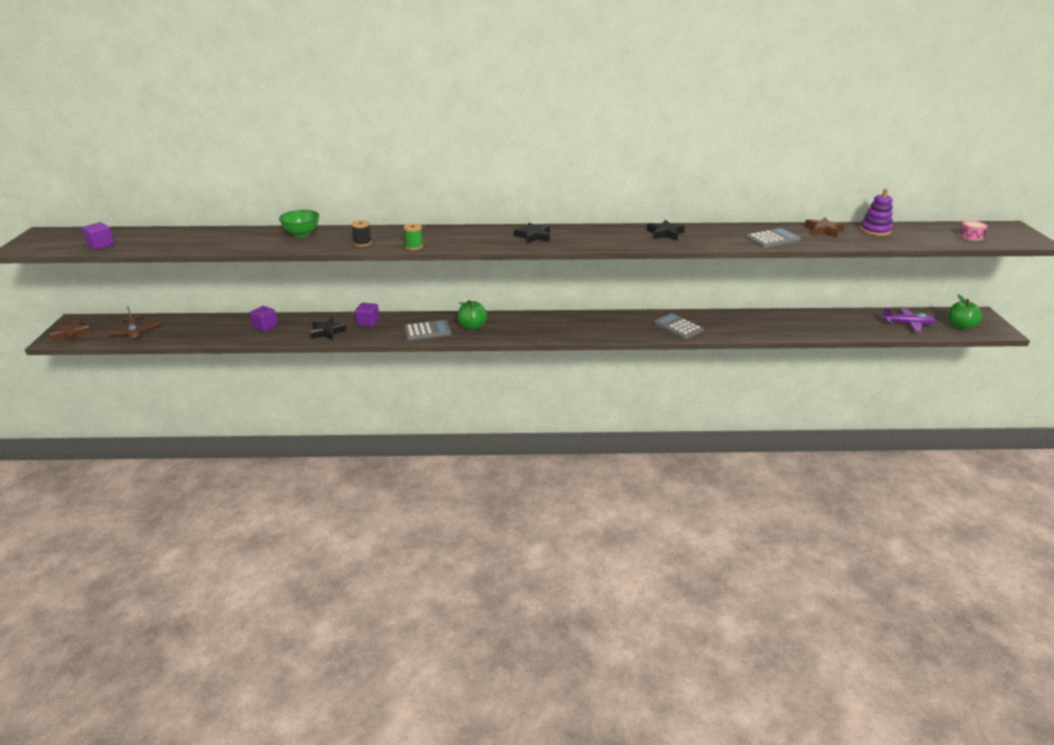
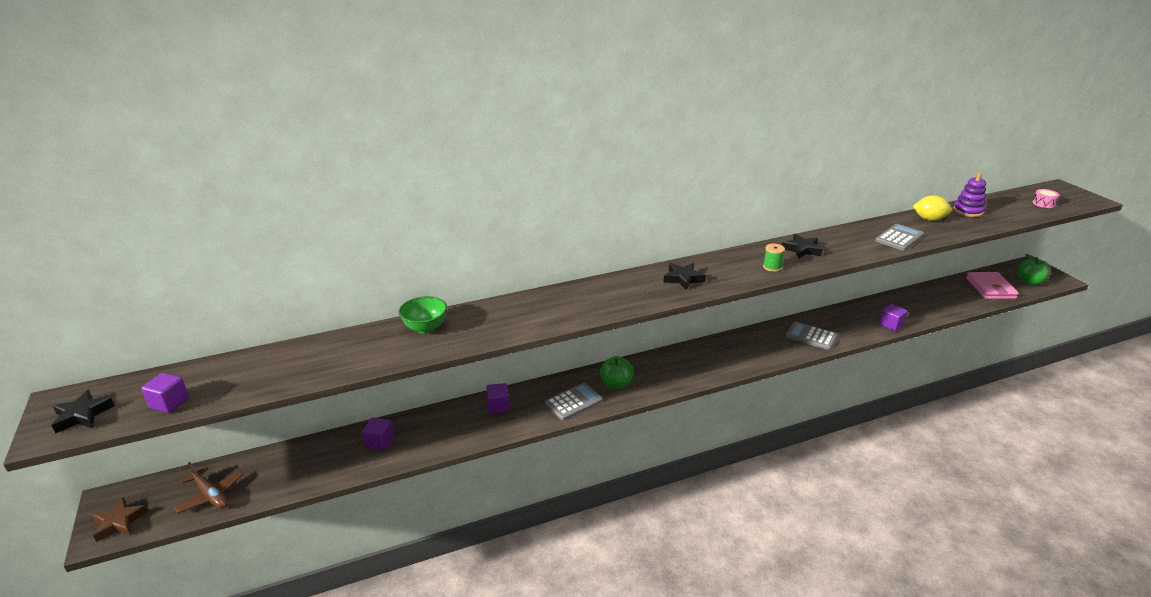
camera: 20 degrees left, 0 degrees up
(327, 332) = (462, 431): black star -> black star (82, 415)
(362, 243) = (510, 326): black spool -> none
(414, 246) = (573, 319): green spool -> green spool (772, 267)
(767, 333) = (891, 325): none -> purple cube
(823, 231) = (929, 219): brown star -> yellow lemon
(908, 324) = (990, 288): purple plane -> pink wallet

